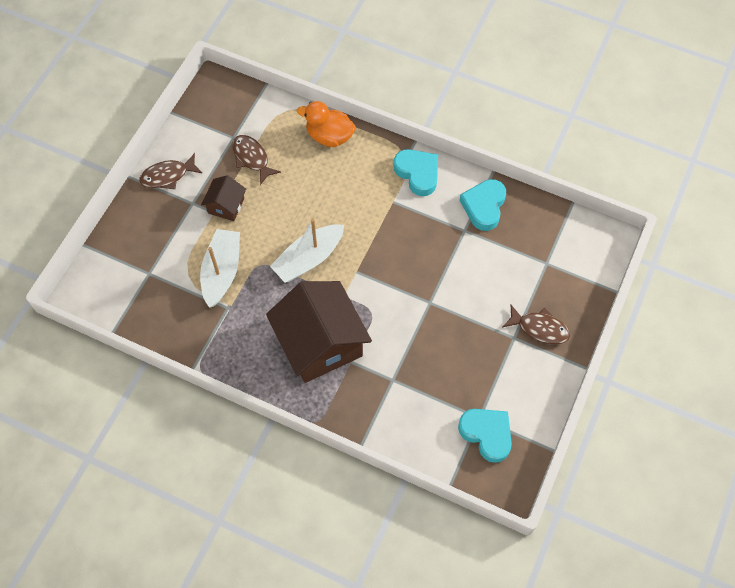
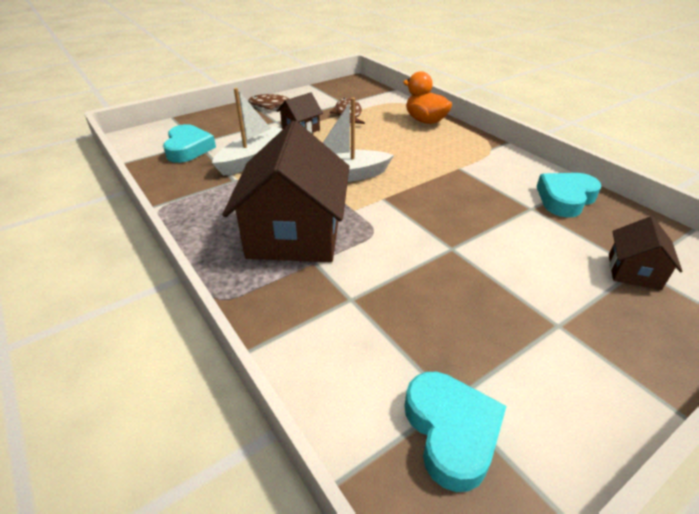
camera: 30 degrees right, 25 degrees down
(417, 173) = (498, 159): turquoise heart -> turquoise heart (188, 148)
(539, 328) = (606, 330): brown fish -> none
(544, 268) = (633, 271): none -> brown house

